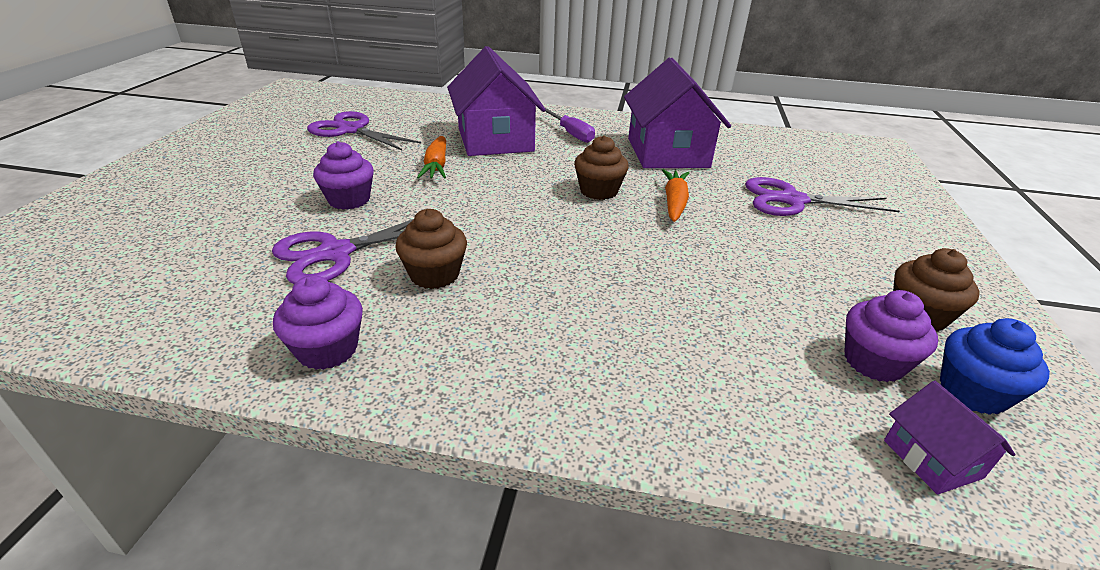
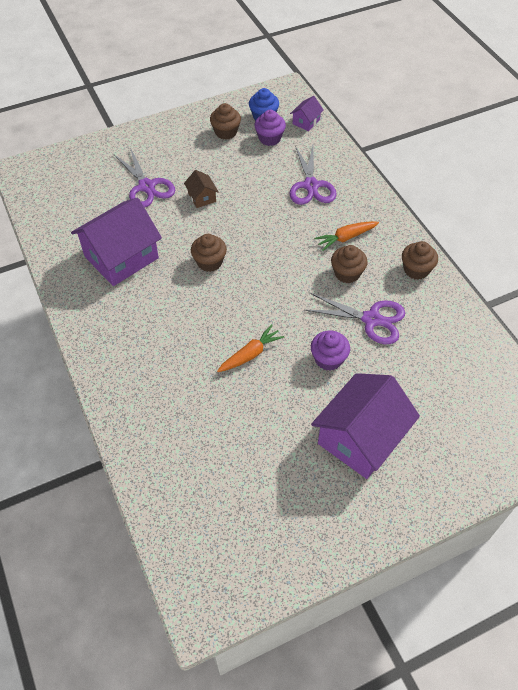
camera: 125 degrees left, 20 degrees up
(327, 349) = (416, 270): purple cupcake -> brown cupcake
(350, 130) = (245, 454): purple scissors -> purple scissors (311, 186)
(495, 140) = (181, 354): purple house -> purple house (360, 438)
(571, 134) = (131, 320): purple screwdriver -> none
(674, 202) = (193, 227): orange carrot -> orange carrot (345, 238)
(734, 228) = (202, 197): none -> brown house

